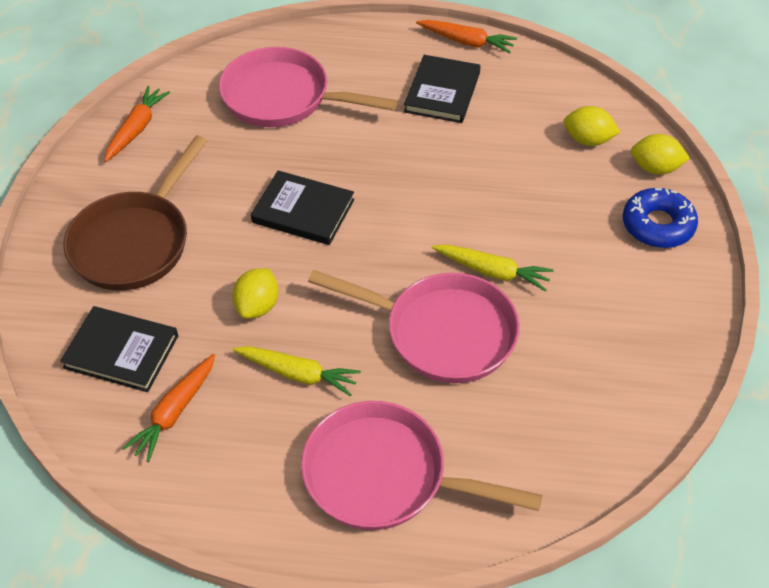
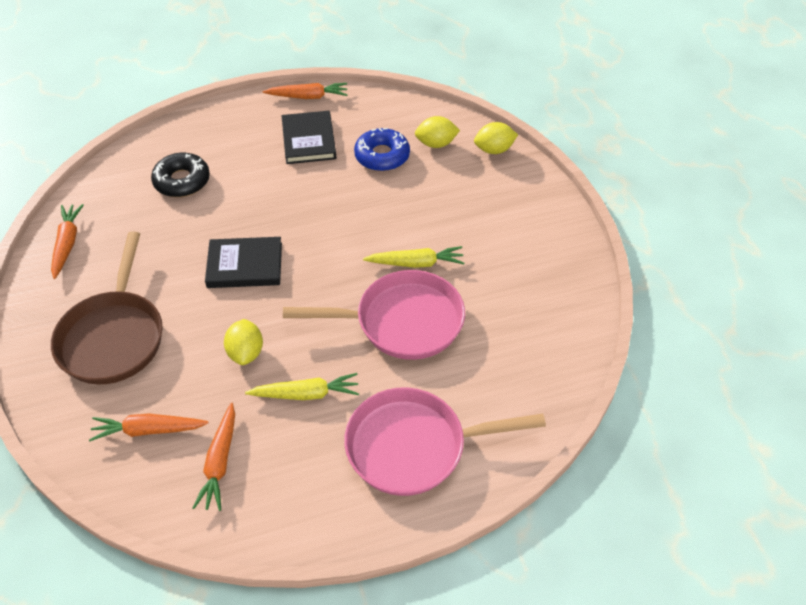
camera: 25 degrees left, 0 degrees up
(121, 352) = (148, 430): black book -> orange carrot
(283, 97) = (182, 181): pink pan -> black donut
(658, 225) = (516, 190): blue donut -> blue donut (382, 156)

